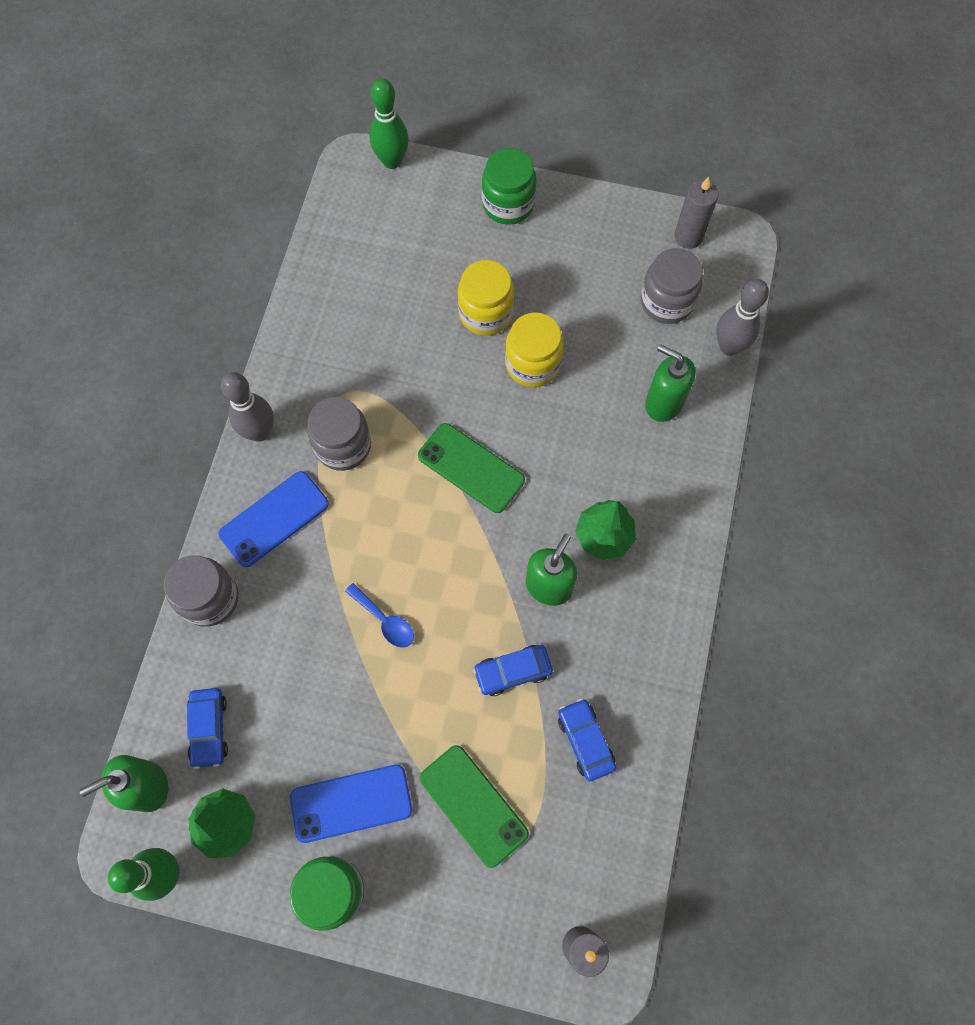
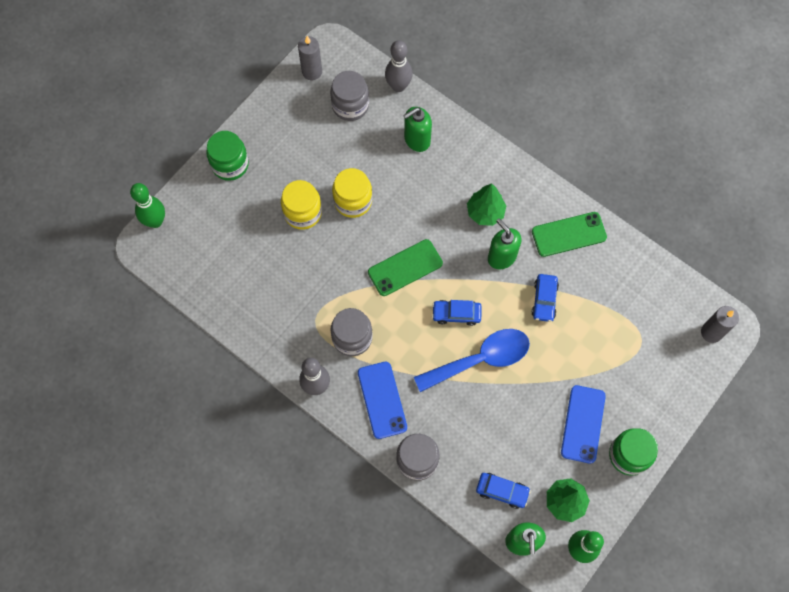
camera: 65 degrees left, 0 degrees up
(384, 620) = (480, 360): blue spoon -> blue spoon, size x2.07
(473, 805) = (612, 356): green phone -> green phone (569, 234)
(585, 741) = (602, 278): blue car -> blue car (456, 314)

